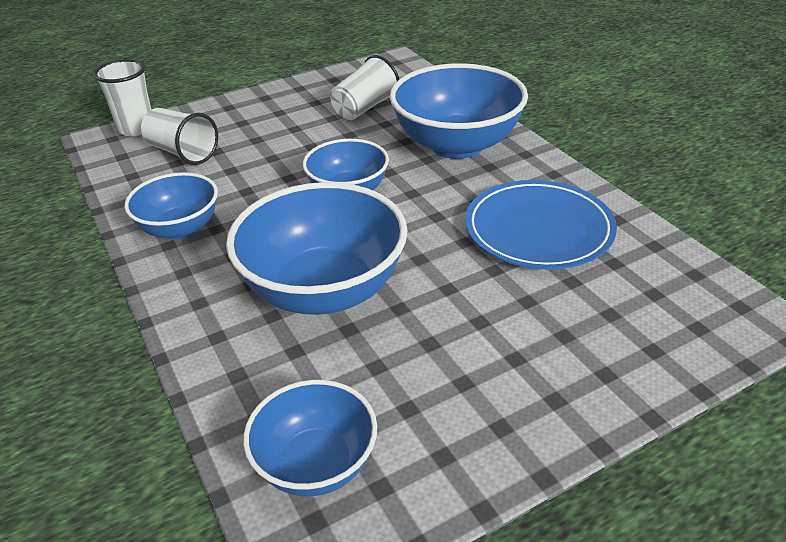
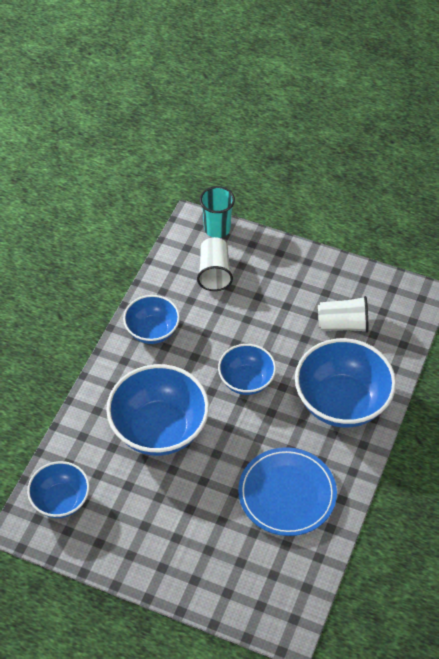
camera: 50 degrees right, 15 degrees up
(136, 128) = (217, 229): white cup -> turquoise cup

